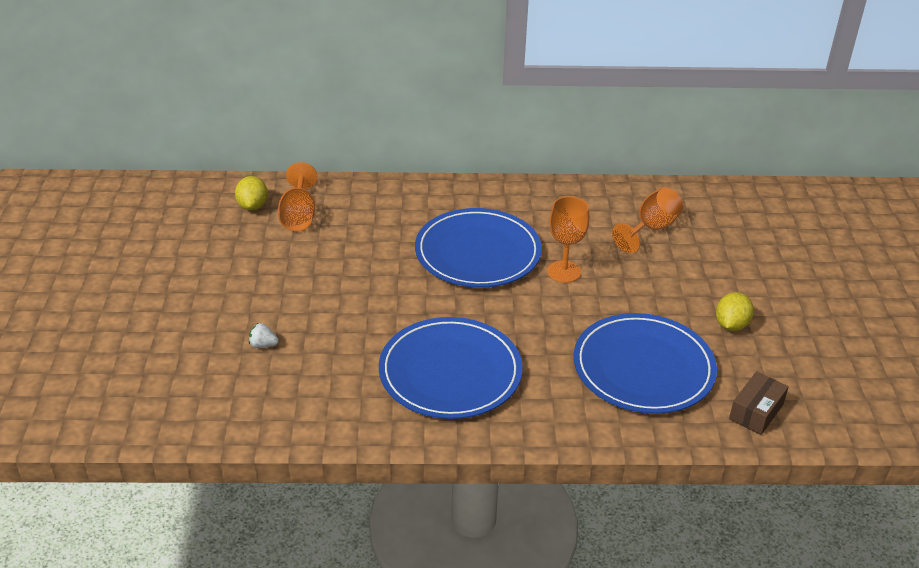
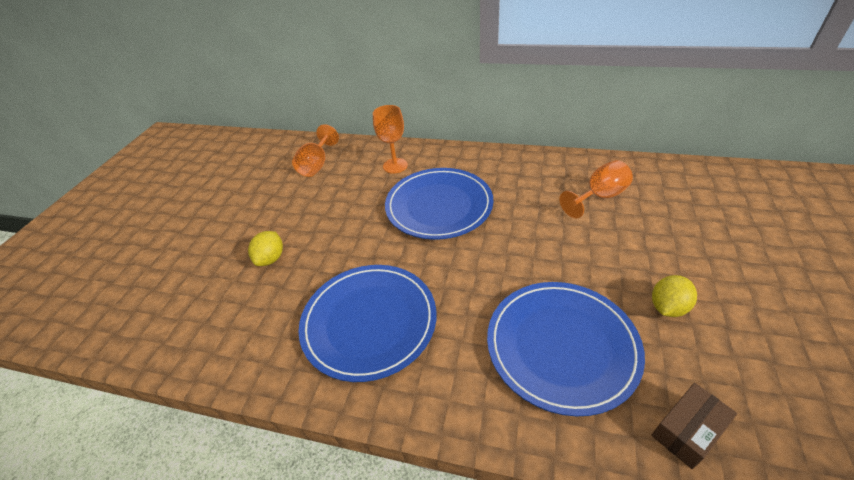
camera: 20 degrees right, 5 degrees up
(253, 206) = (289, 156): yellow lemon -> yellow lemon (271, 258)
(263, 345) = (231, 271): white strawberry -> none
(564, 271) = (508, 230): orange goblet -> orange goblet (395, 166)

